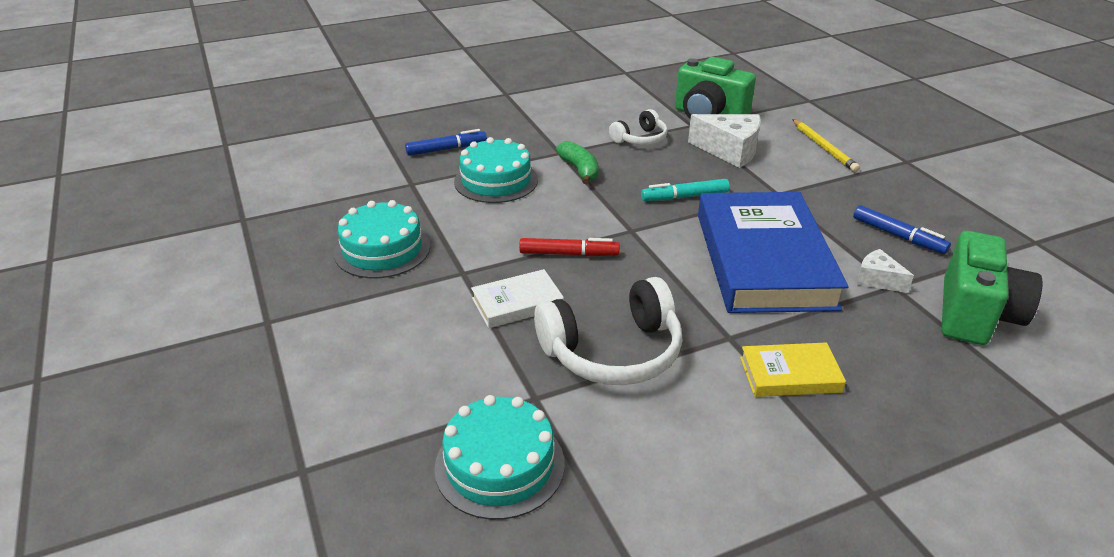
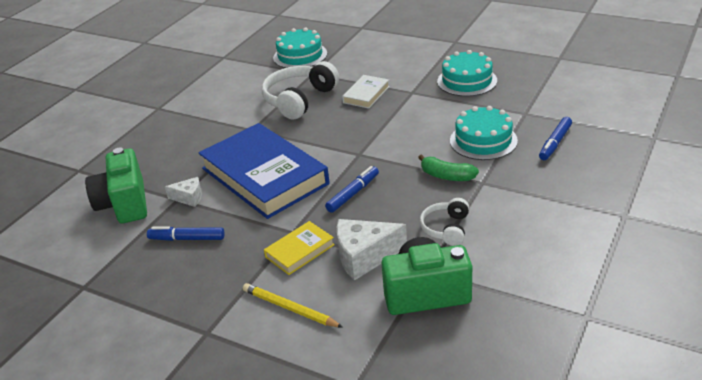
camera: 145 degrees right, 0 degrees up
(568, 254) = (374, 125): red marker -> none
(684, 197) = (353, 194): turquoise marker -> blue marker
(790, 374) = (212, 129): yellow book -> yellow book (300, 251)

